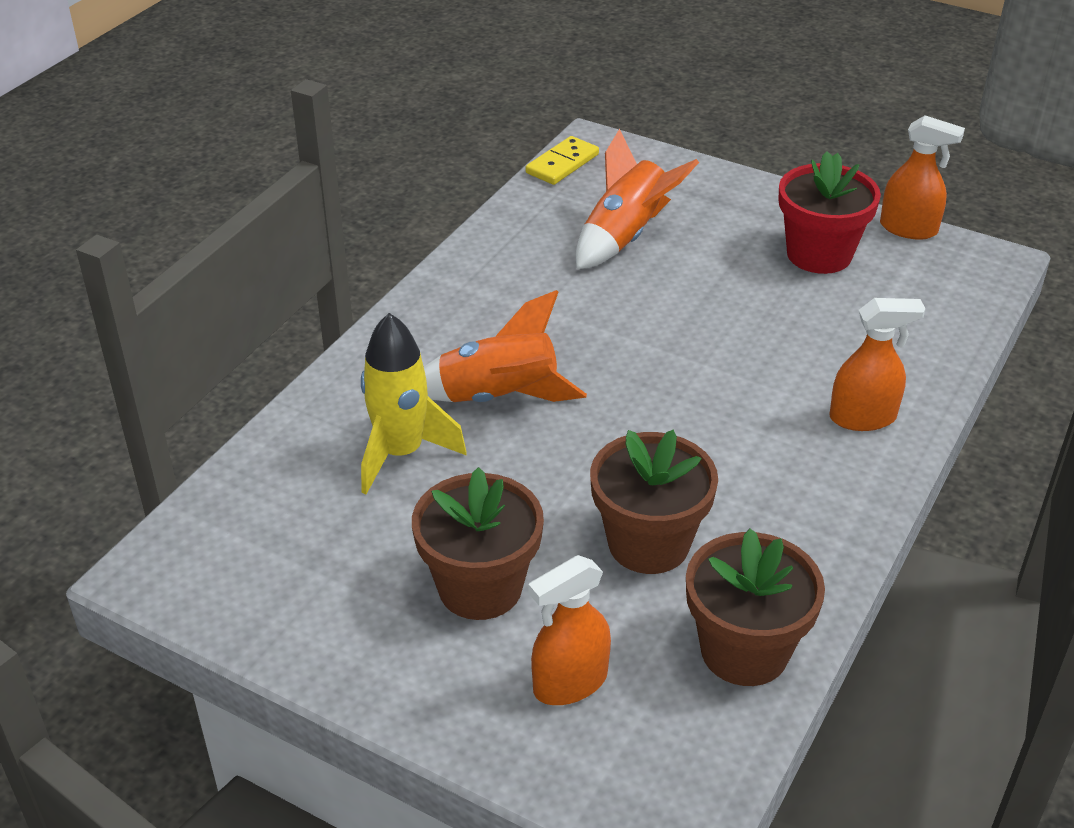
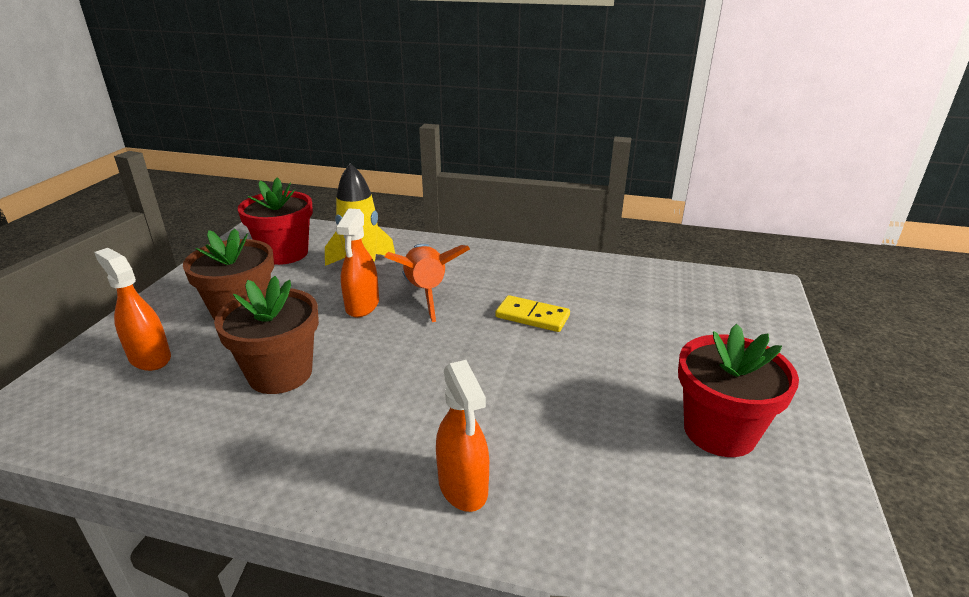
camera: 75 degrees right, 10 degrees down
(295, 542) = (284, 253): none -> red flower pot
(562, 164) = (722, 276): yellow domino -> yellow domino (532, 316)
(625, 236) = (650, 316): orange rocket -> none
(744, 651) = (157, 435): brown flower pot -> none
(908, 229) = (838, 504): orange spray bottle -> orange spray bottle (362, 306)

